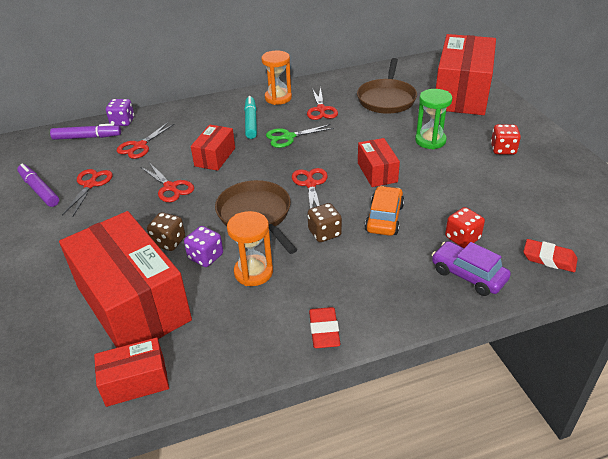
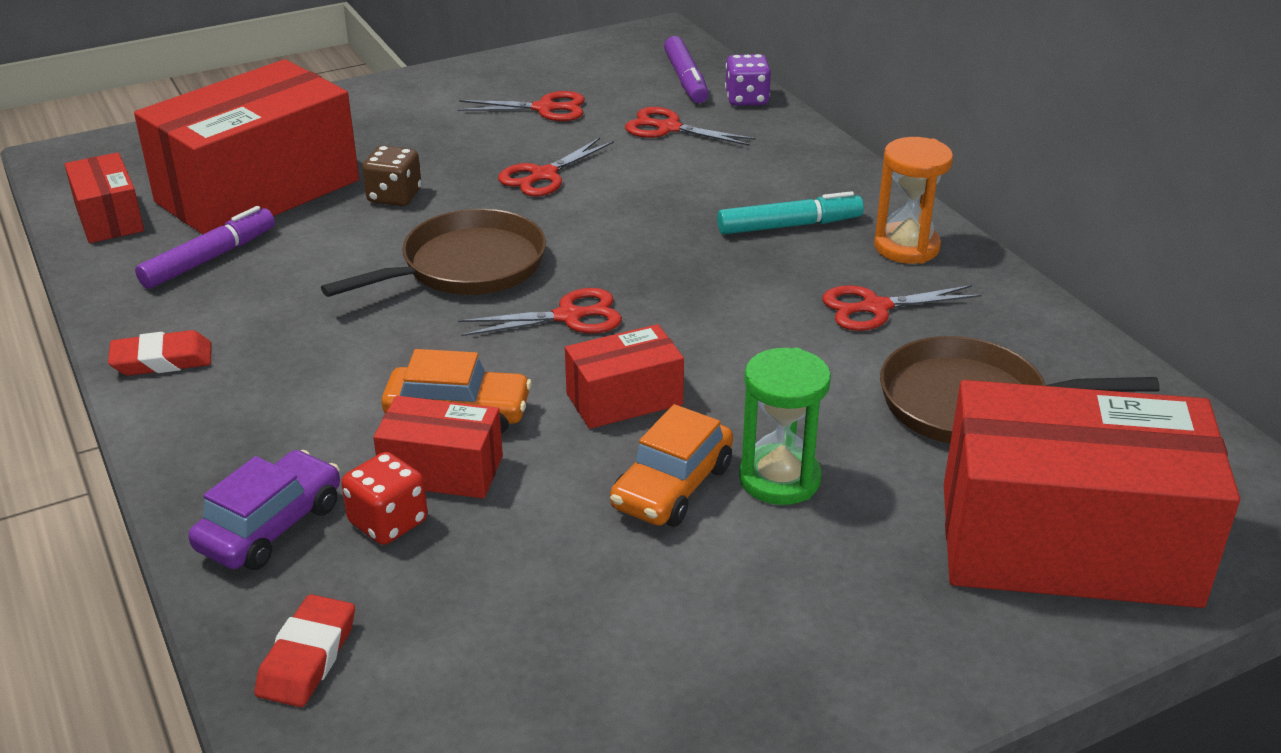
camera: 80 degrees right, 5 degrees down
(39, 190) = (527, 74): purple marker -> purple marker (209, 259)
(205, 257) = (354, 233): purple dice -> none
(215, 157) = (647, 203): red box -> red box (442, 470)
(253, 272) = (311, 281): orange hourglass -> none
(288, 137) = (741, 276): green scissors -> none
(324, 233) = (412, 344): brown dice -> none
(435, 164) = (672, 487): none -> orange car
(503, 149) = (768, 613): red dice -> none

